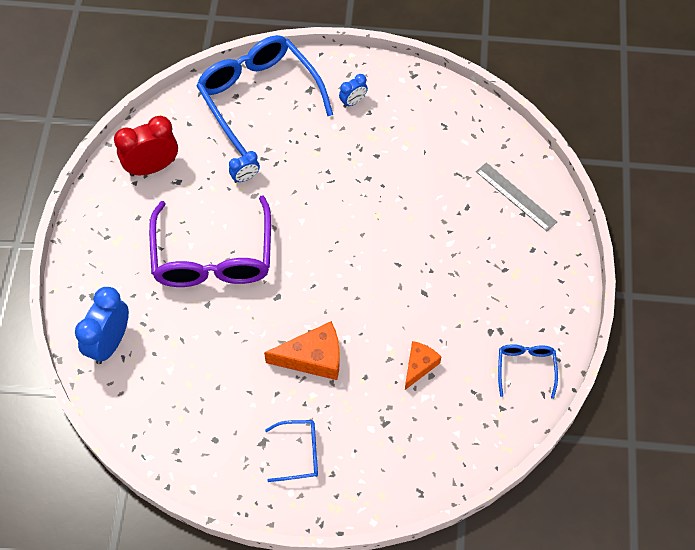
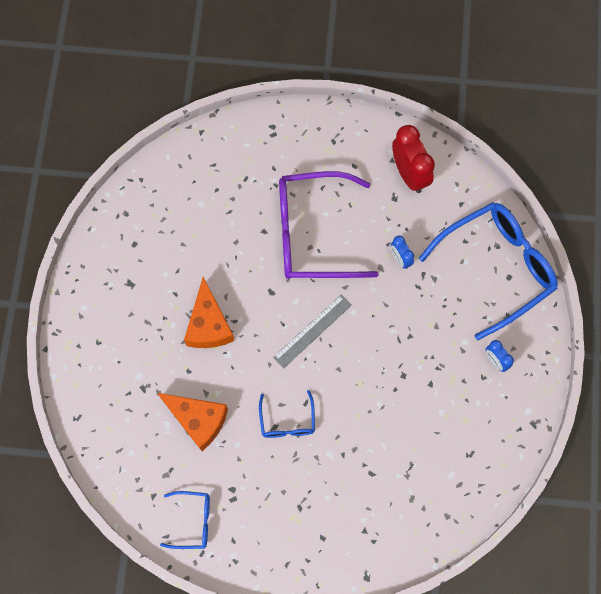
camera: 90 degrees right, 10 degrees up
(110, 343) = (227, 153): blue clock -> none
(299, 453) = (118, 314): blue glasses -> blue glasses (287, 421)
(419, 366) = (198, 420): orange cheese -> orange cheese, size x1.59
(515, 196) = (385, 524): grey ruler -> grey ruler (312, 331)

